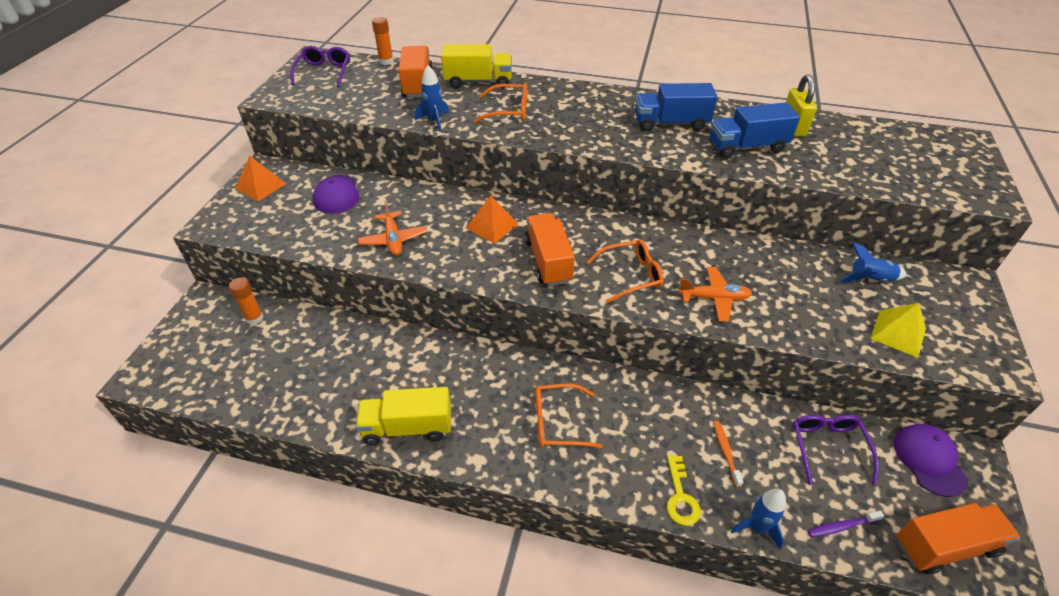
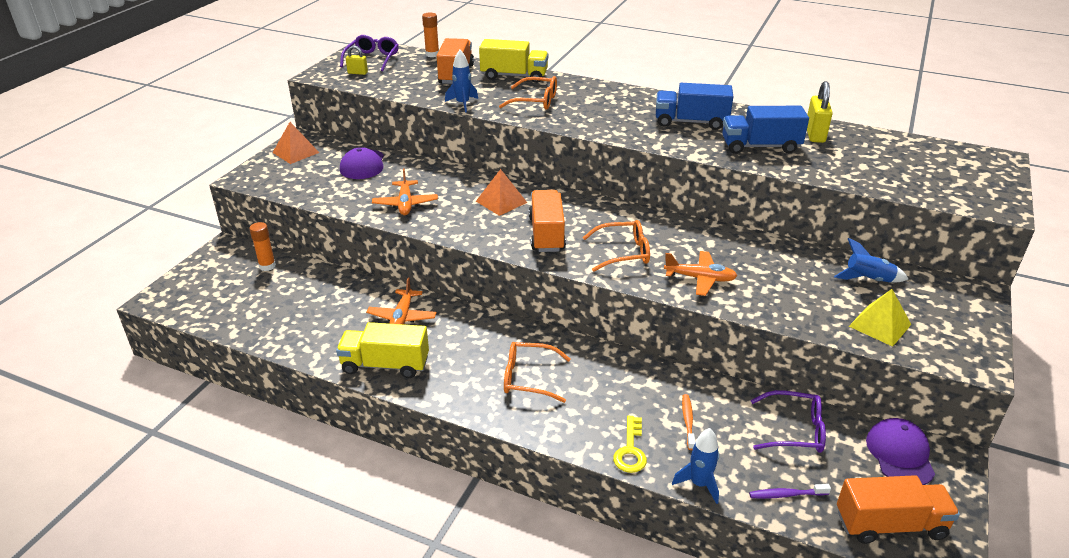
camera: 10 degrees right, 10 degrees down
(312, 91) = (357, 73): none -> yellow padlock
(412, 364) = (402, 317): none -> orange plane
(827, 447) = (795, 430): purple glasses -> purple glasses turned 90 degrees clockwise

